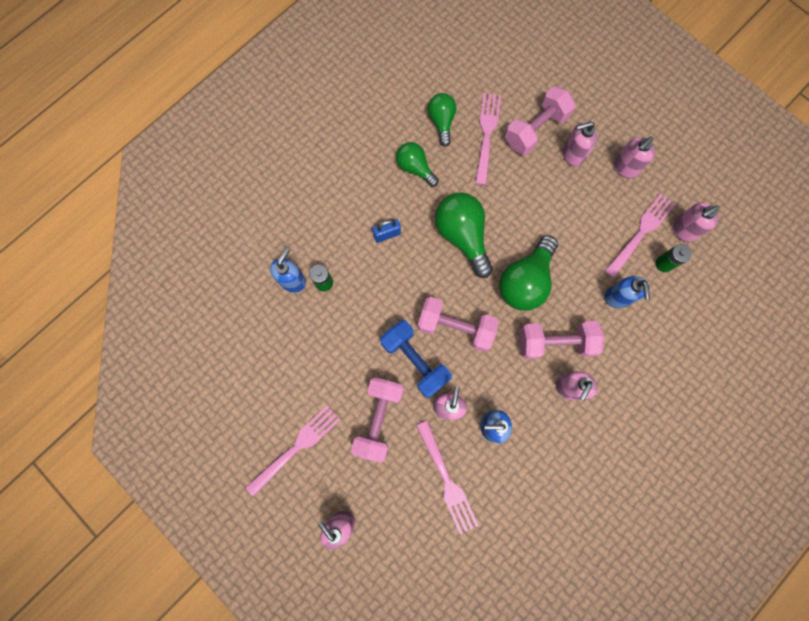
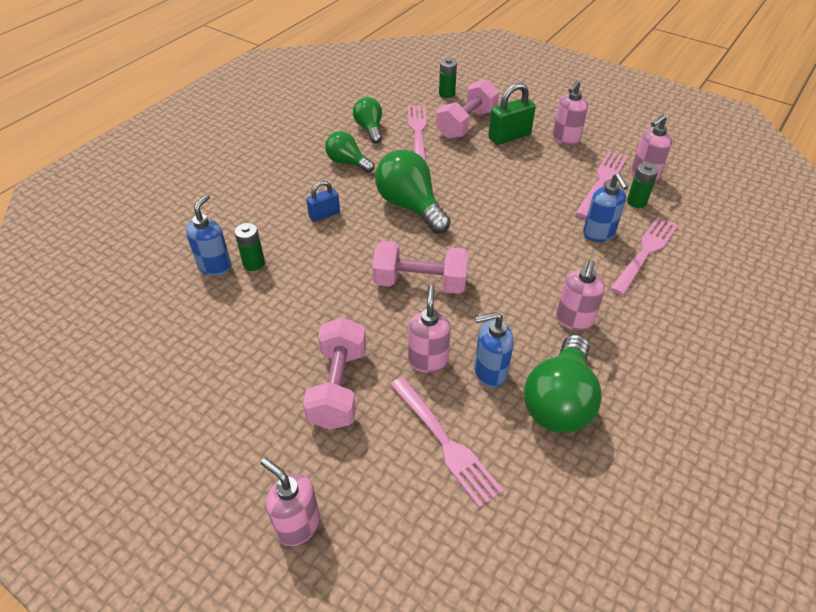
camera: 10 degrees left, 30 degrees down
(296, 447) = (225, 436): pink fork -> pink fork (645, 252)
(415, 361) = (376, 320): blue dumbbell -> none
(525, 281) = (491, 233): green light bulb -> green light bulb (559, 401)
(526, 78) = (447, 94): none -> green battery
(555, 343) = (543, 281): pink dumbbell -> none
(572, 155) = (509, 136): pink soap dispenser -> green padlock

